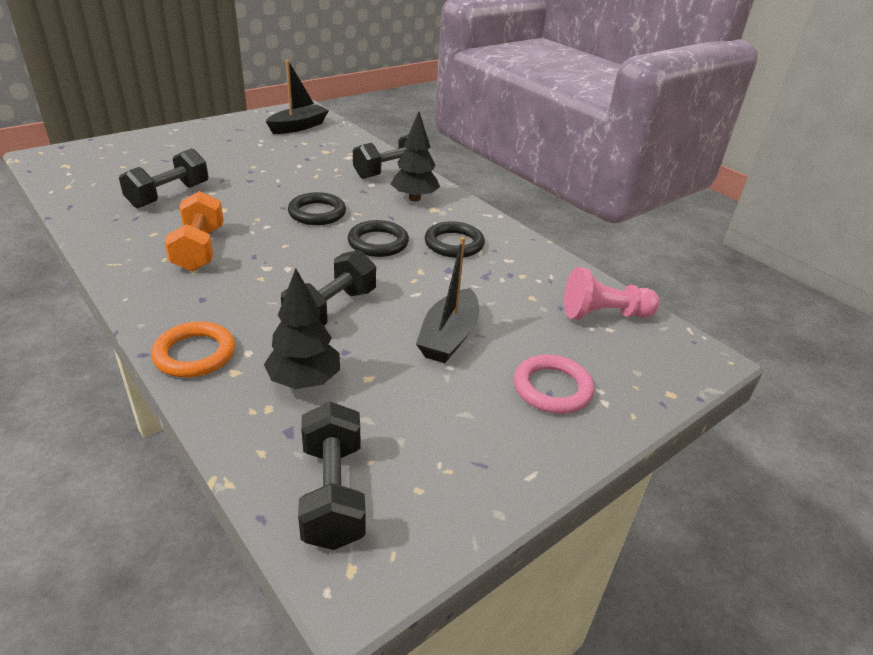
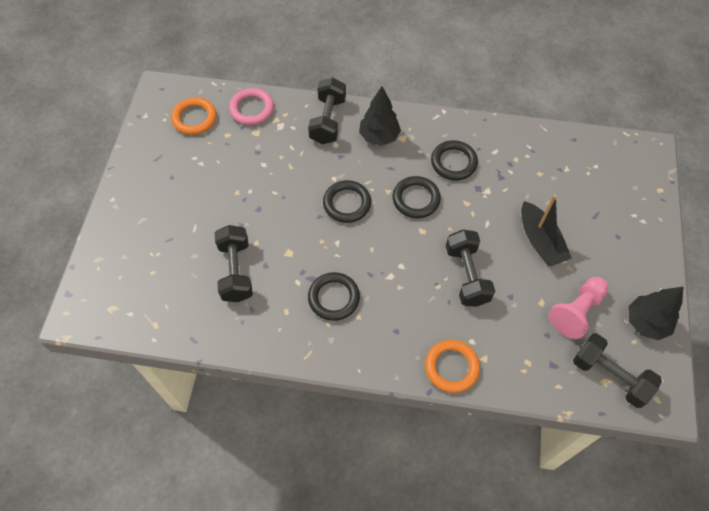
camera: 40 degrees left, 25 degrees up
(199, 249) = (333, 298): orange dumbbell -> black ring
(298, 127) = (194, 118): black boat -> orange ring
(304, 381) = (520, 332): black tree -> black tree (646, 323)
(552, 388) = (616, 233): pink ring -> pink ring (252, 109)
(604, 314) = (583, 156): pink pawn -> pink pawn (576, 311)

